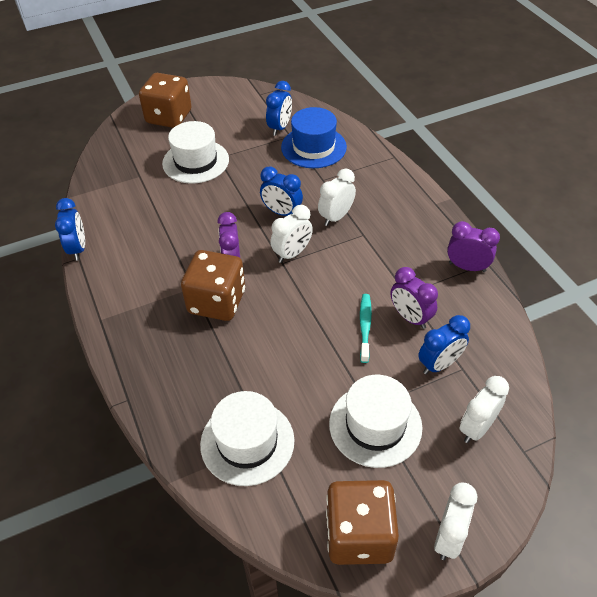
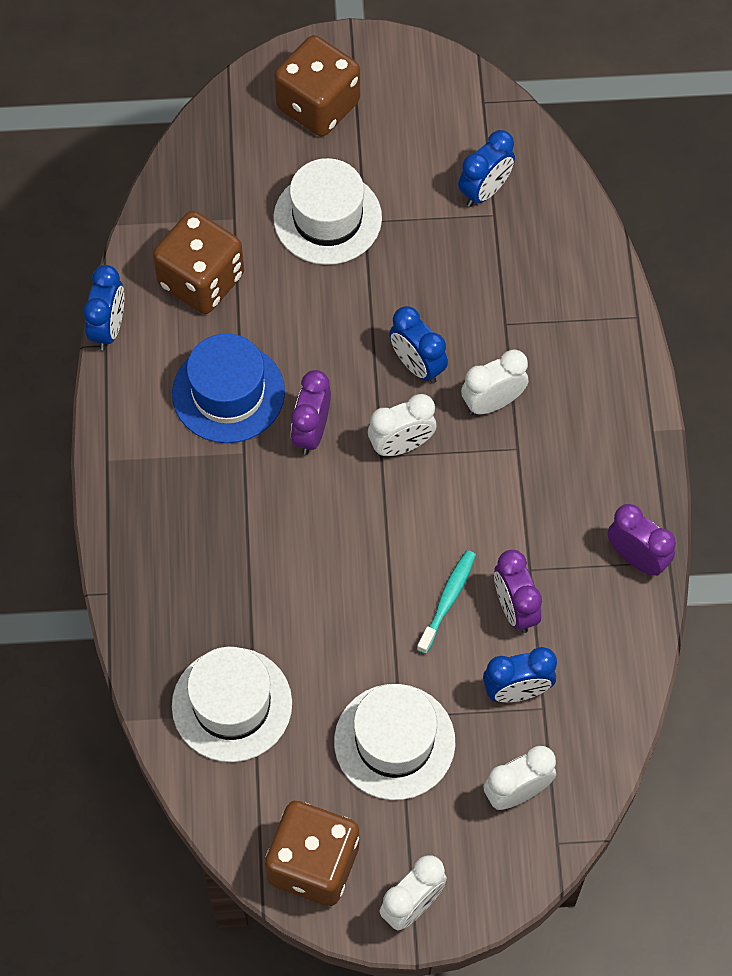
camera: 20 degrees right, 15 degrees up
(217, 302) = (268, 488): brown dice -> brown dice (201, 280)
(313, 147) = (520, 252): blue hat -> blue hat (228, 392)

